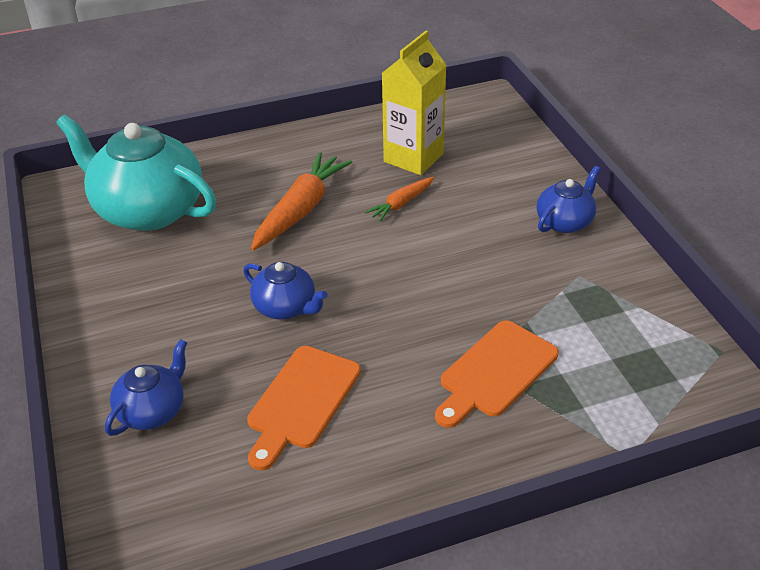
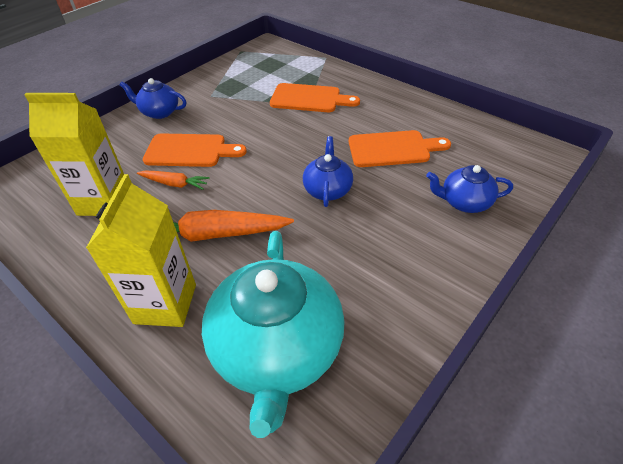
camera: 120 degrees left, 5 degrees up
(250, 169) = (165, 304): none -> yellow carton
(454, 227) = (189, 151): none -> orange cutting board

